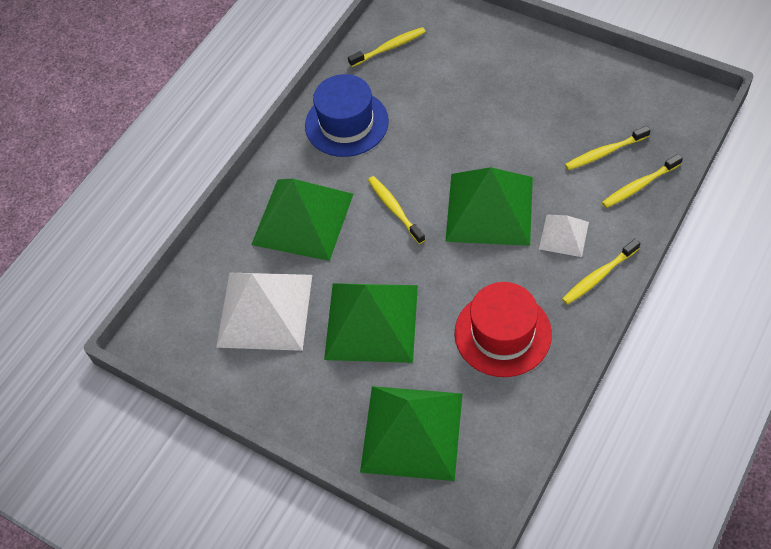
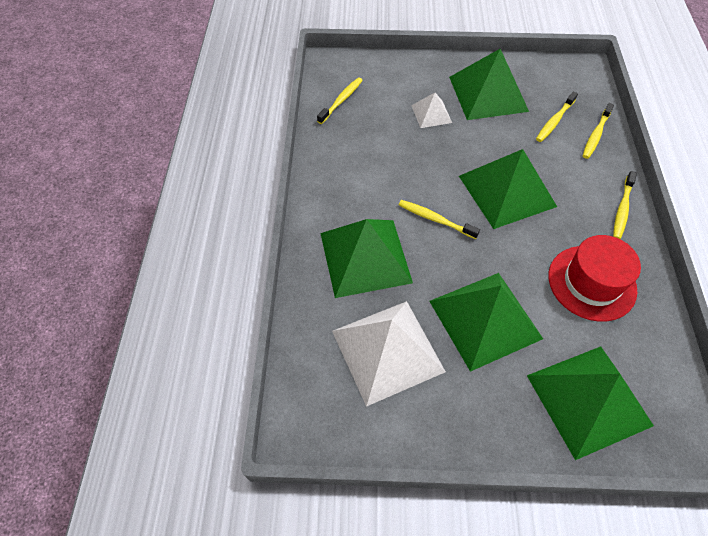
camera: 35 degrees left, 0 degrees up
(346, 123) = (348, 167): blue hat -> none
(554, 94) = (488, 94): none -> green pyramid
(563, 235) = (574, 189): white pyramid -> white pyramid (431, 114)

